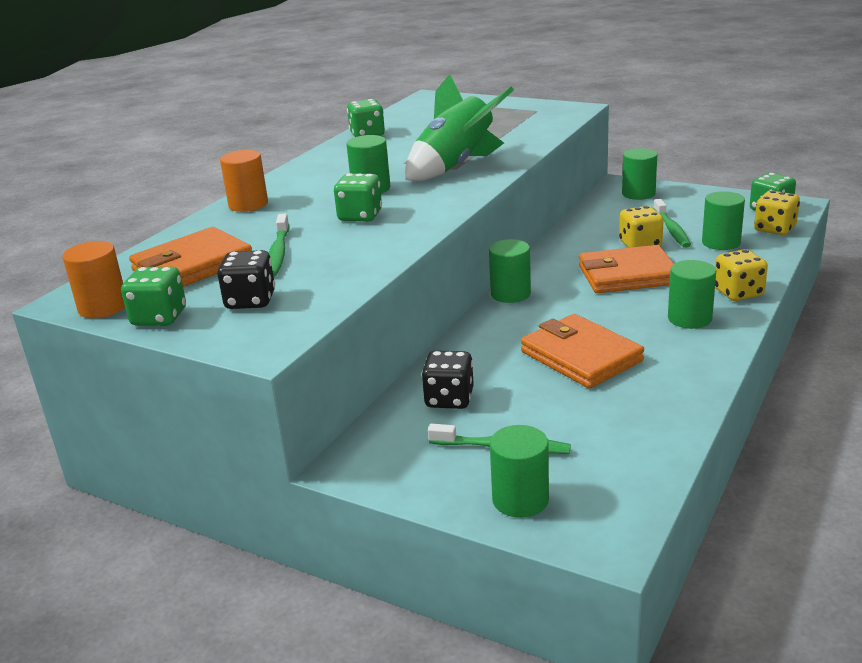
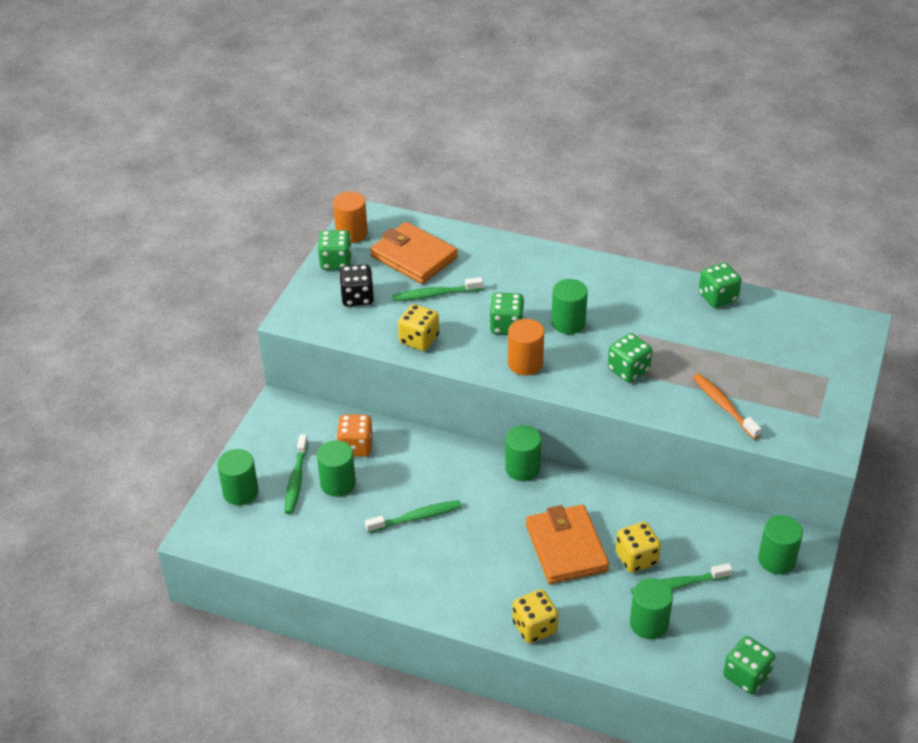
camera: 80 degrees right, 15 degrees up
(248, 204) = (530, 258): orange cylinder -> orange cylinder (525, 363)
(449, 399) = (356, 447): black dice -> orange dice
(456, 166) = (628, 370): green rocket -> green dice
(517, 136) = (724, 406): none -> orange toothbrush
(581, 356) = (416, 517): orange wallet -> green toothbrush
(689, 318) = (482, 589): green cylinder -> green cylinder (338, 483)
(774, 229) = (690, 673): yellow dice -> yellow dice (419, 340)

